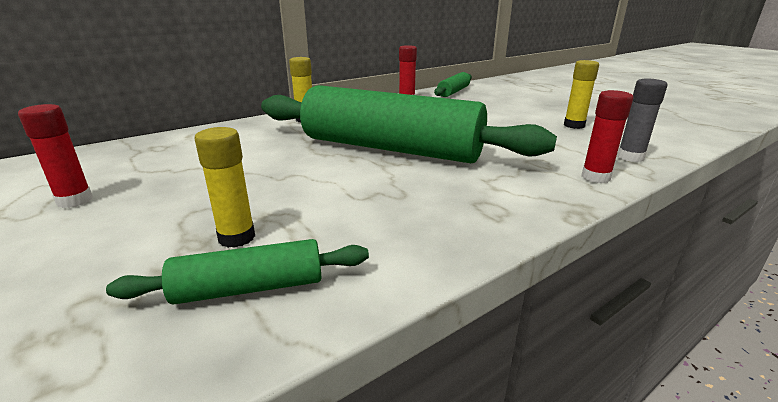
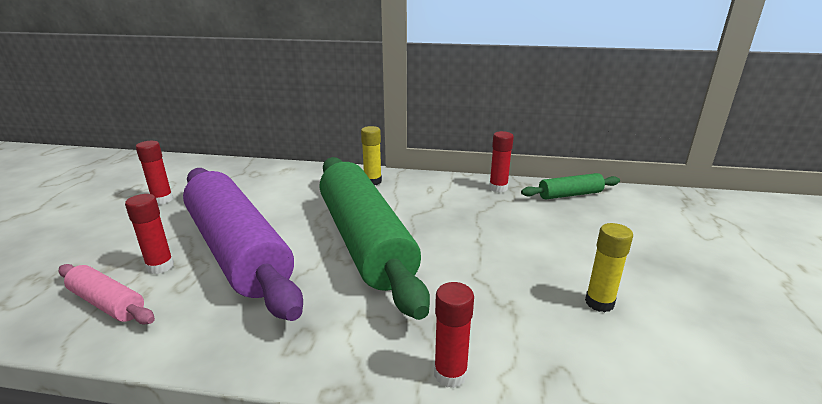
camera: 45 degrees right, 0 degrees up
(237, 237) = (160, 266): yellow glue stick -> red glue stick
(249, 288) = (107, 303): green rolling pin -> pink rolling pin
(296, 193) = (238, 250): none -> purple rolling pin
(630, 157) = (553, 380): grey glue stick -> none

